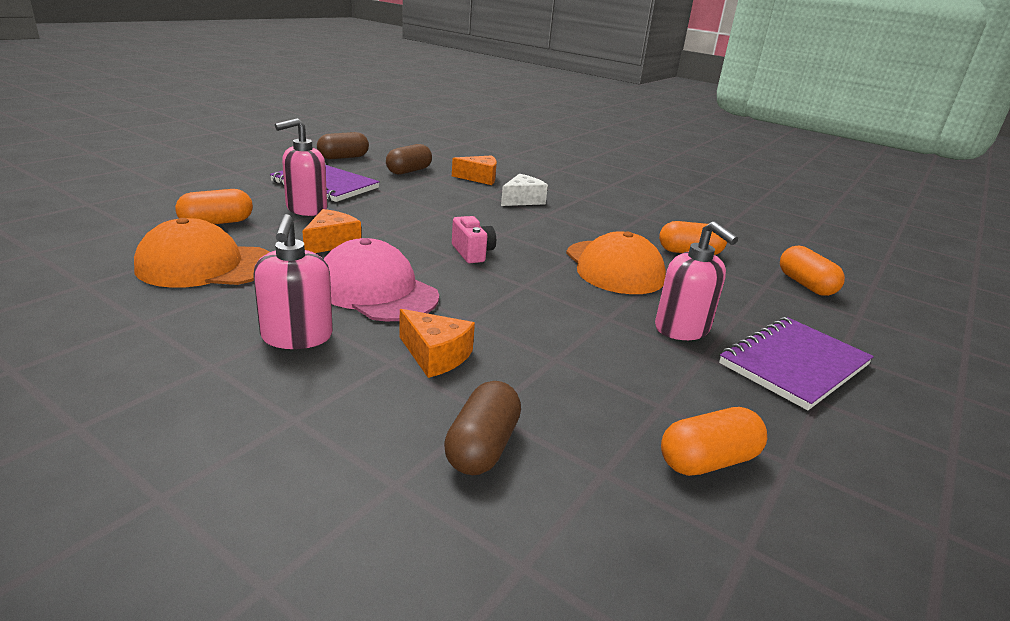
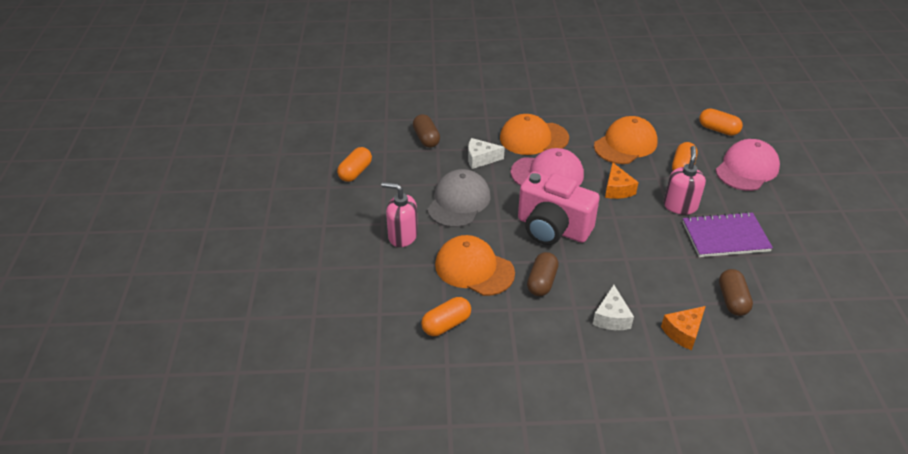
camera: 145 degrees right, 15 degrees up
(167, 195) = (747, 168): none -> pink cap
(297, 337) = (533, 138): pink soap dispenser -> orange cap
(343, 157) = (797, 284): brown capsule -> brown capsule (541, 282)
(435, 355) = (480, 159): orange cheese -> white cheese
(472, 253) = (552, 228): pink camera -> pink camera, size x2.23
(553, 324) = (459, 201): none -> grey cap
(794, 364) = (340, 243): purple notebook -> none
(805, 285) = (354, 334): orange capsule -> orange capsule (718, 130)

